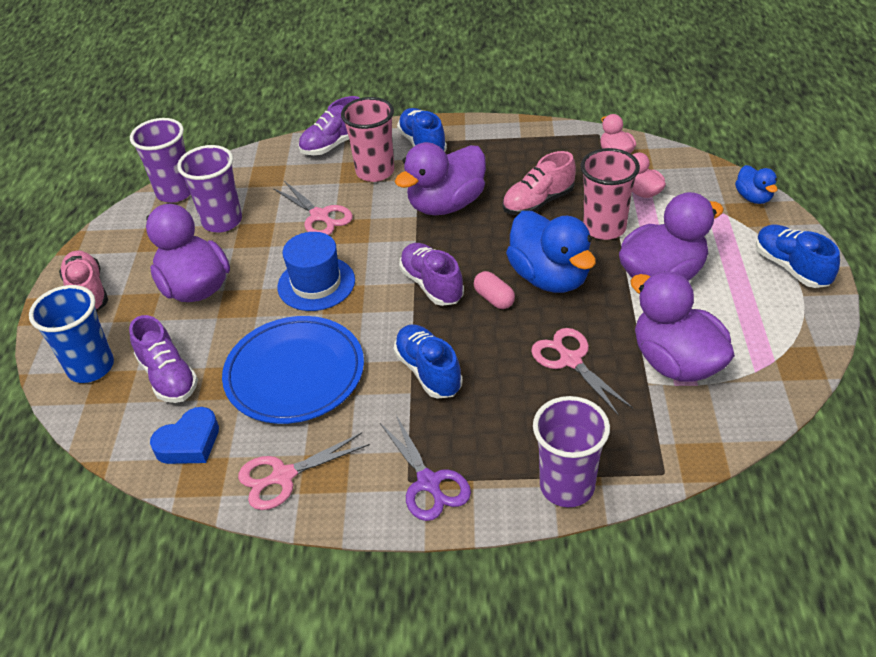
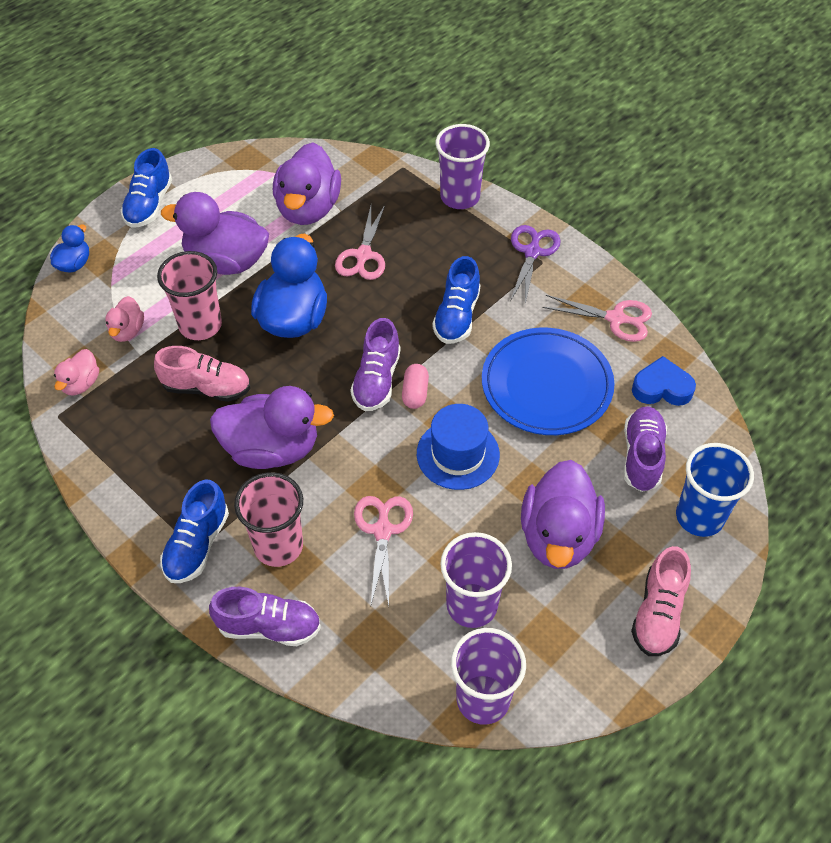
camera: 140 degrees left, 10 degrees up
(494, 298) = (350, 333): pink capsule -> pink capsule (415, 393)

